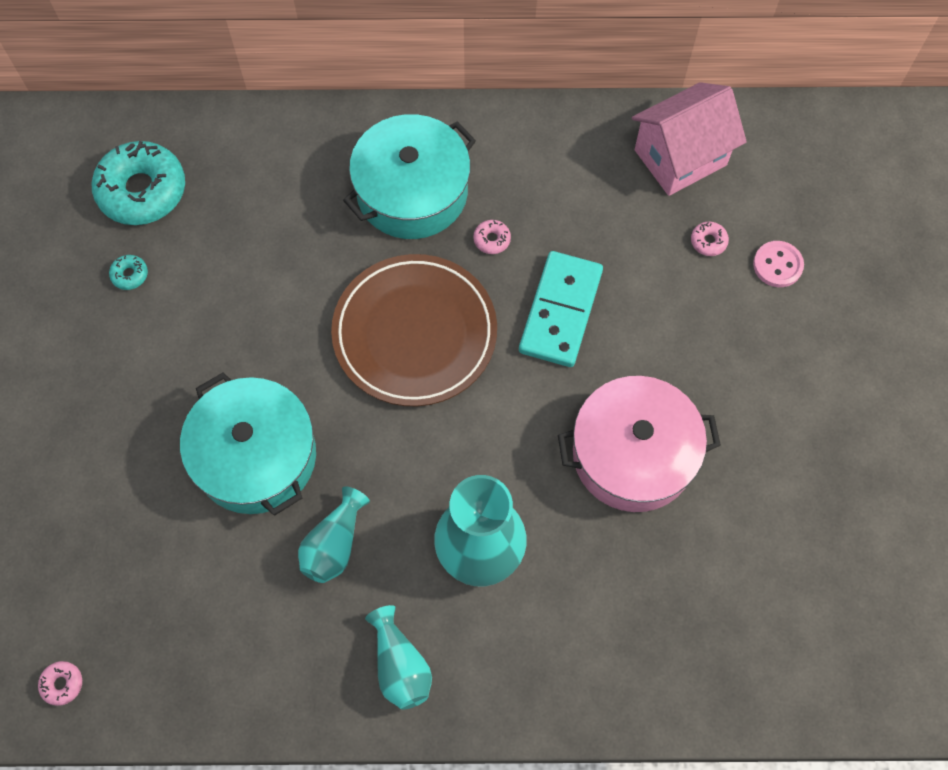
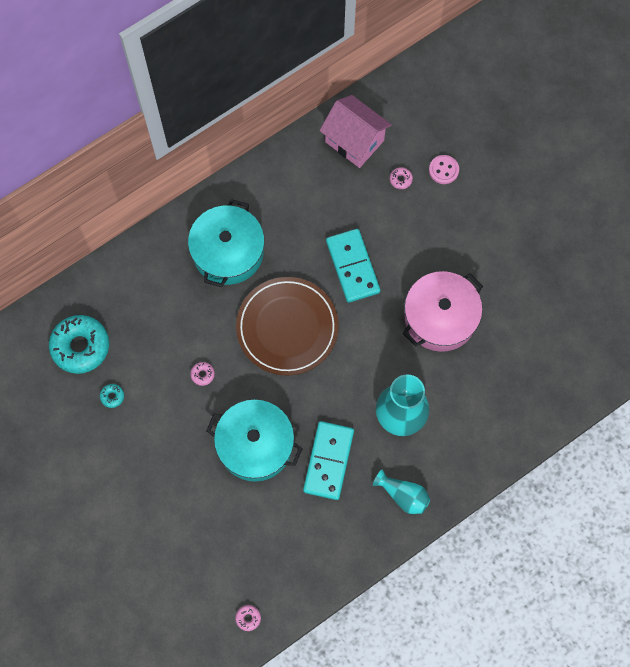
camera: 35 degrees left, 5 degrees up
(334, 544) = (328, 461): turquoise vase -> turquoise domino
(492, 239) = (289, 251): pink donut -> pink donut (202, 374)
(680, 157) = (354, 141): pink house -> pink house turned 75 degrees counterclockwise

